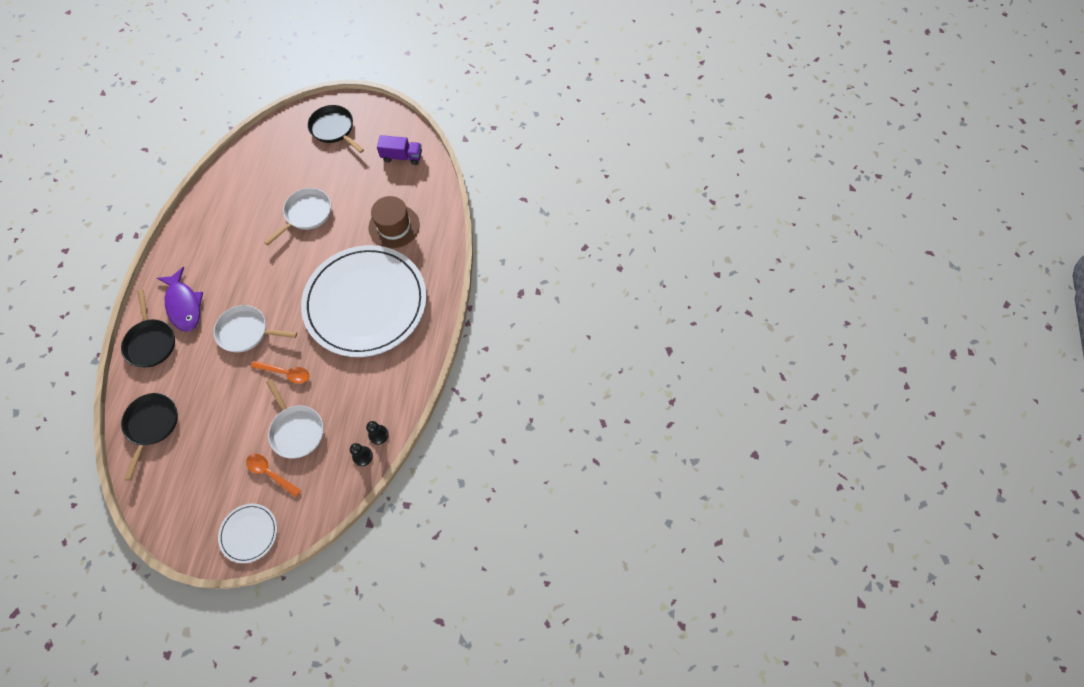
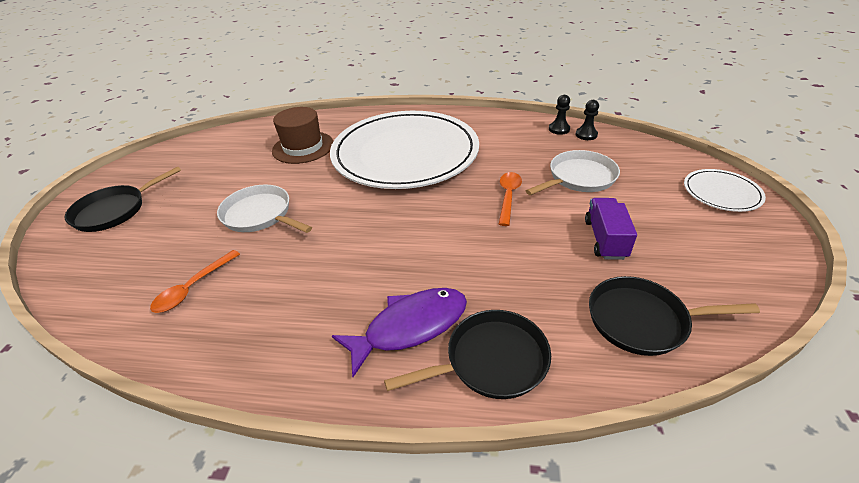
camera: 90 degrees left, 25 degrees down
(246, 332) = (454, 241): white pan -> none
(270, 473) = (641, 188): orange spoon -> orange spoon (193, 288)
(402, 157) = (201, 153): purple truck -> purple truck (605, 239)

